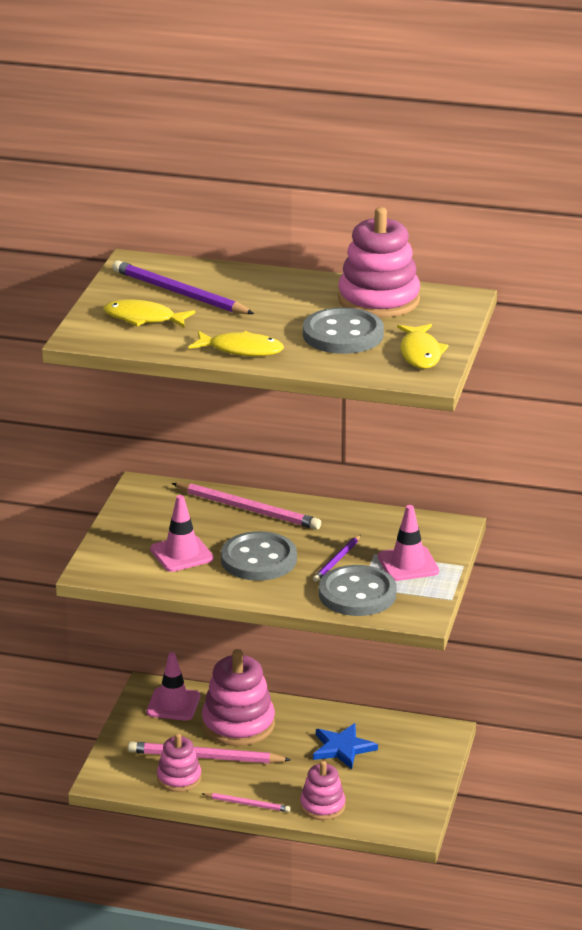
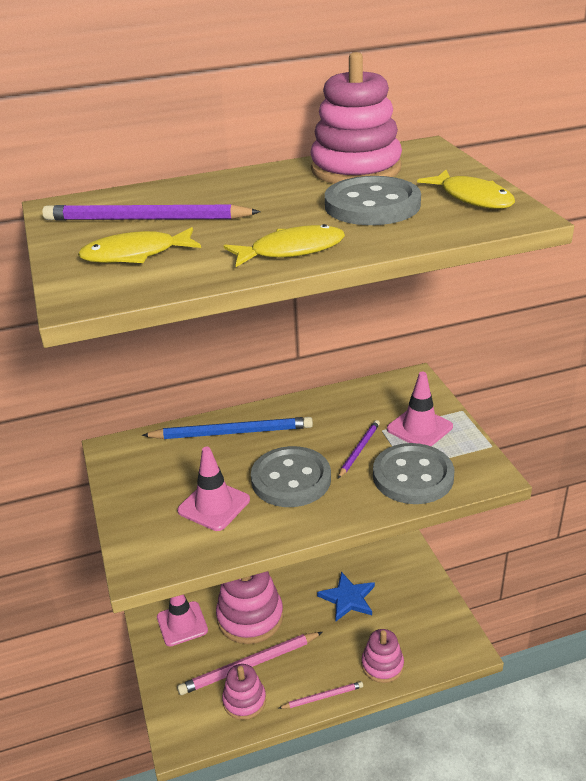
camera: 30 degrees left, 5 degrees up
(248, 509) = (232, 432): pink pencil -> blue pencil
(337, 560) = (359, 450): purple pencil -> purple pencil turned 150 degrees counterclockwise

